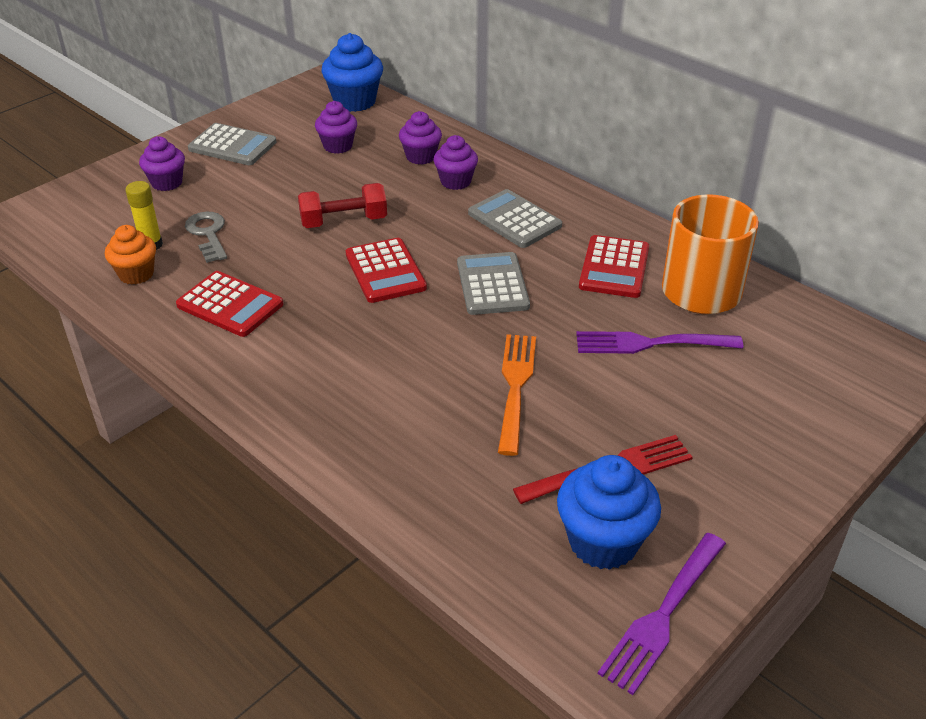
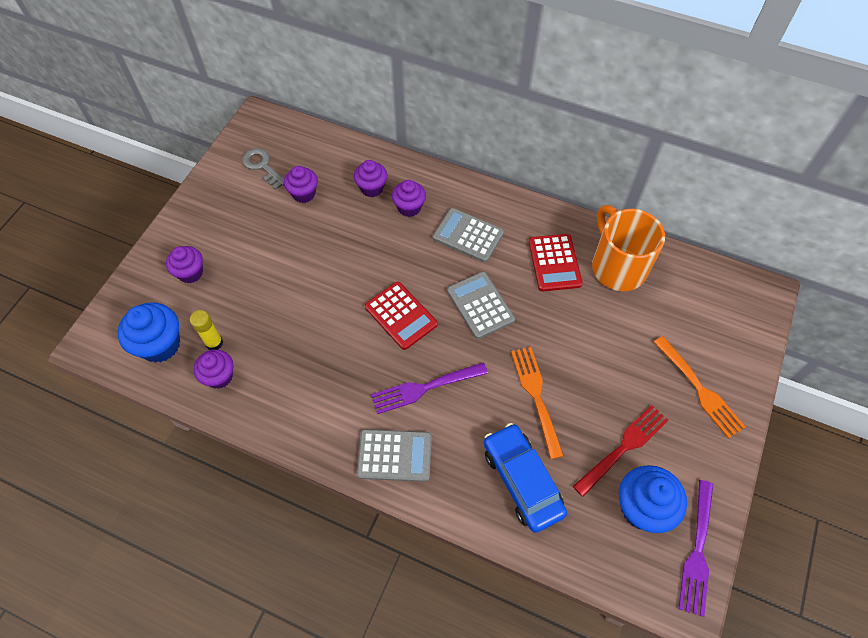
camera: 20 degrees left, 20 degrees up
(136, 274) = (219, 376): orange cupcake -> purple cupcake
(208, 234) = (252, 318): grey key -> grey key (262, 166)
(230, 305) = (306, 385): red calculator -> none
(232, 146) = (221, 216): grey calculator -> grey calculator (394, 455)
(344, 221) = (347, 274): red dumbbell -> none
(354, 101) = (292, 139): blue cupcake -> blue cupcake (160, 345)
(446, 466) = (522, 480): none -> blue car
(651, 343) = (605, 327): purple fork -> purple fork (425, 388)
(757, 438) = (699, 389): none -> orange fork

